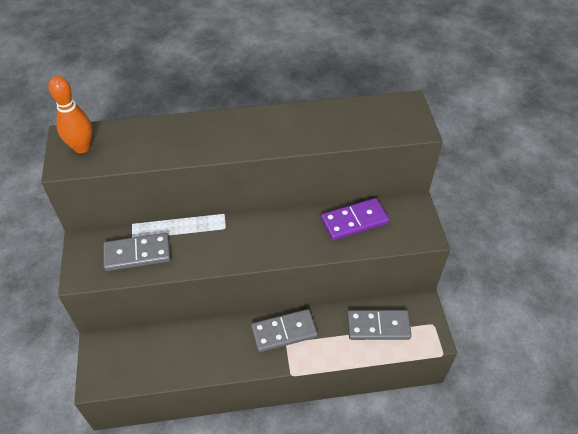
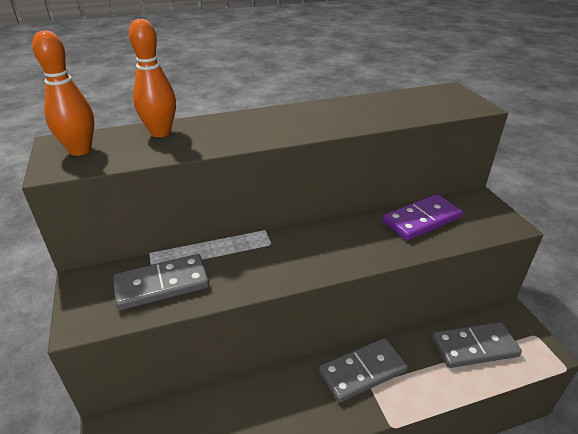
camera: 10 degrees left, 15 degrees down
(144, 133) = (160, 132): none -> orange bowling pin

